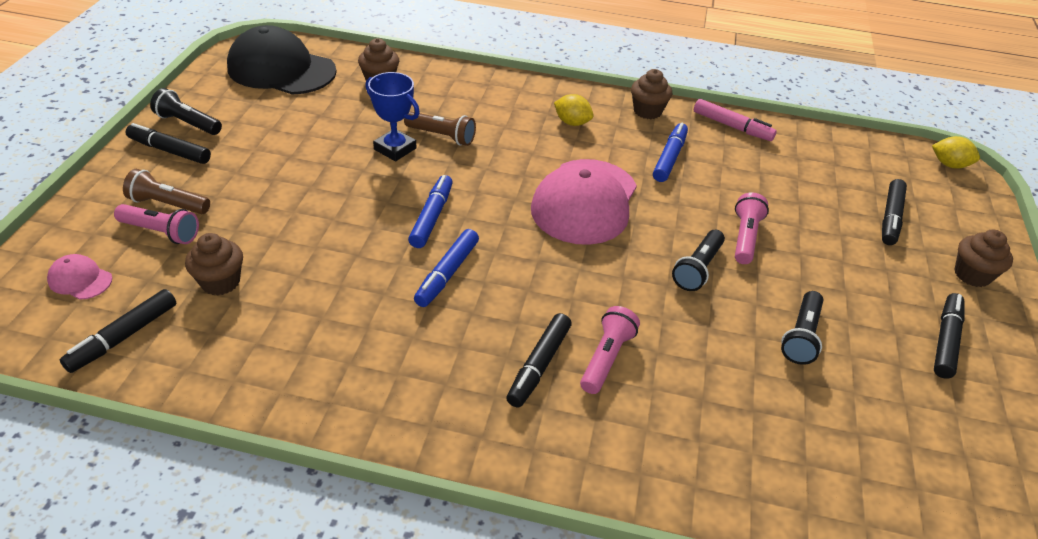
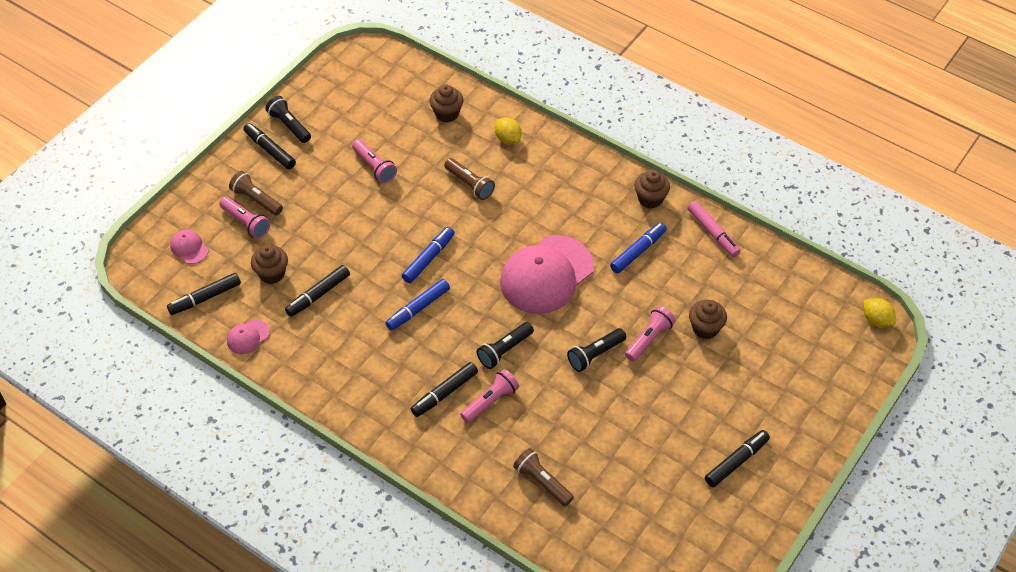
camera: 25 degrees right, 10 degrees up
(210, 371) = (248, 337): none -> pink cap
(281, 69) = (374, 83): black cap -> none
(316, 142) = (374, 167): none -> pink flashlight
(395, 149) = (429, 188): blue trophy -> none
(572, 122) = (580, 196): yellow lemon -> yellow lemon (508, 139)
(742, 442) = (542, 482): none -> brown flashlight
(801, 336) = (633, 427): black flashlight -> black flashlight (504, 350)
(890, 218) = (779, 355): black marker -> black marker (318, 295)
(972, 275) = (803, 420): brown cupcake -> brown cupcake (705, 328)

